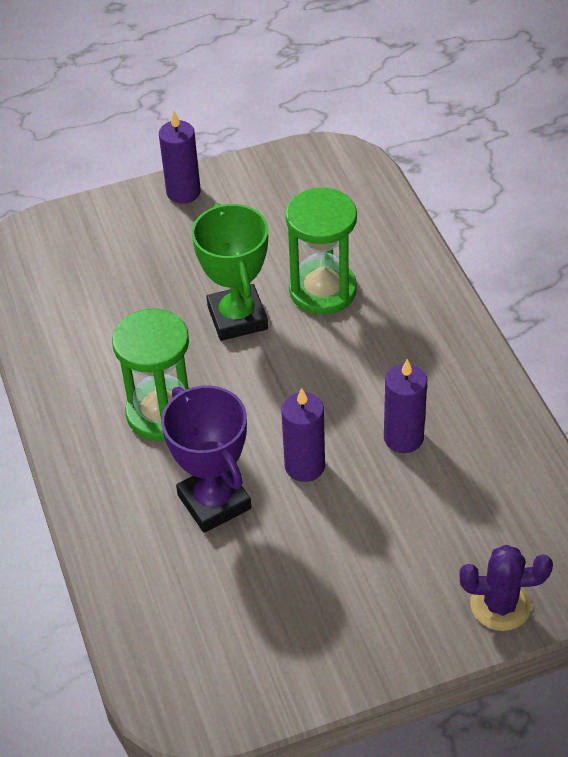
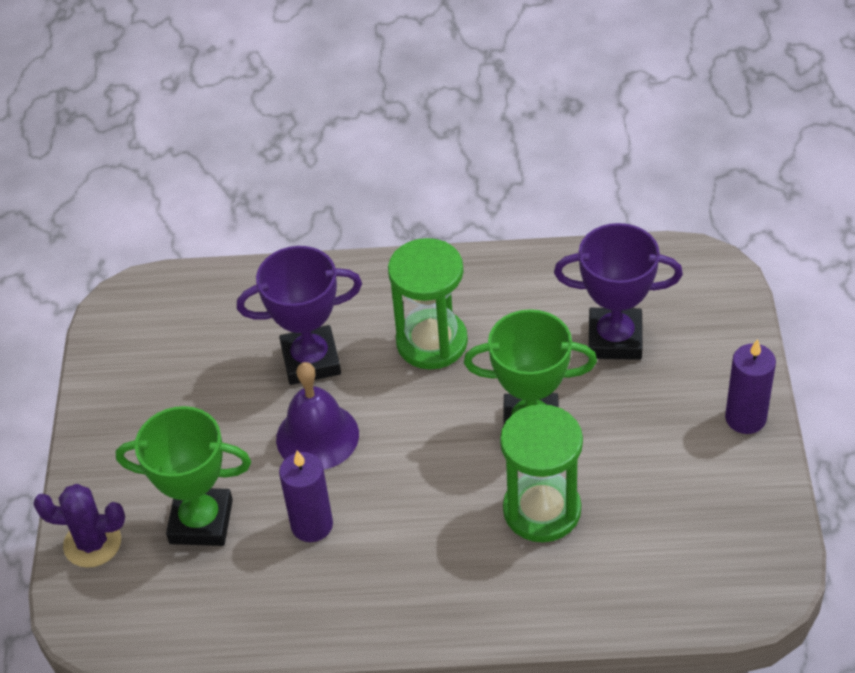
camera: 110 degrees right, 0 degrees up
(121, 286) = (615, 339): none -> purple trophy
(304, 466) = (317, 436): purple candle -> purple bell
(437, 523) = (201, 521): none -> green trophy
(500, 605) = (92, 543): purple cactus -> purple cactus turned 75 degrees clockwise

